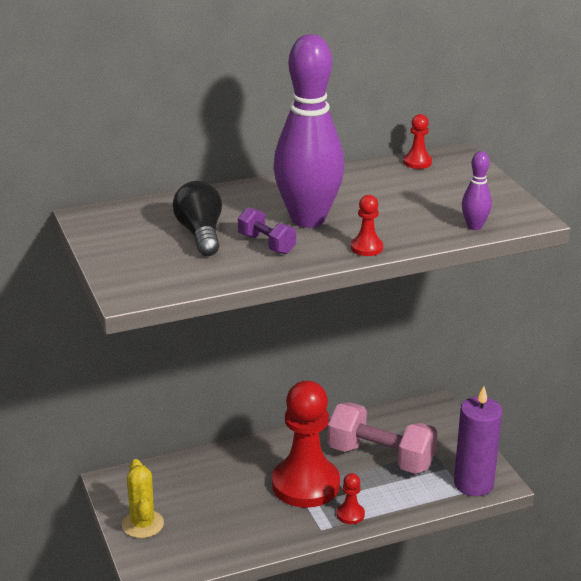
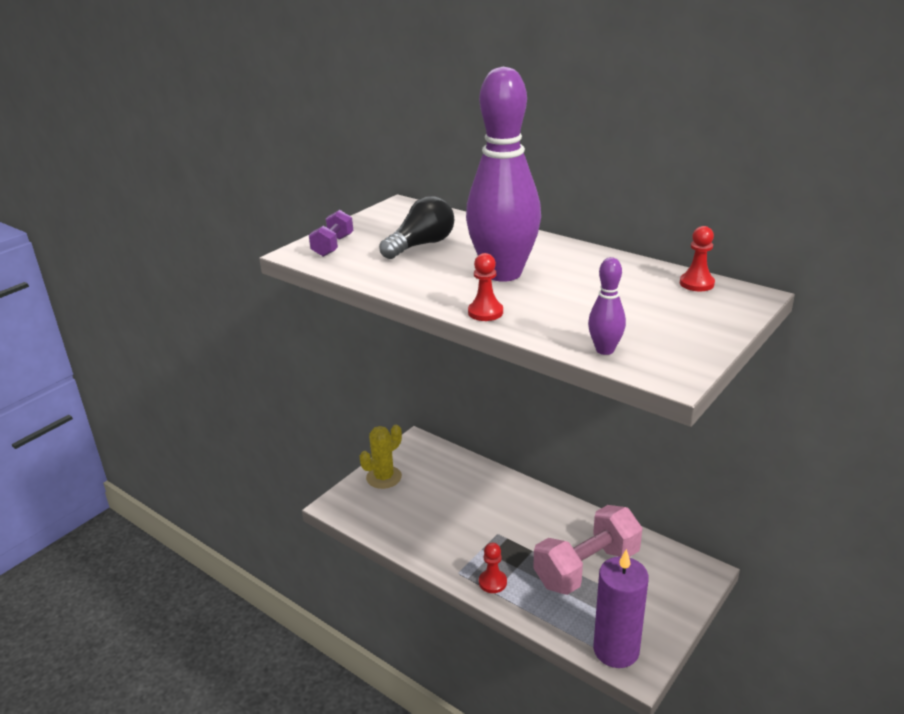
camera: 60 degrees right, 0 degrees up
(266, 244) = (436, 272): purple dumbbell -> purple dumbbell (333, 246)
(305, 485) = (505, 538): red pawn -> none
(381, 457) = (587, 568): pink dumbbell -> pink dumbbell turned 60 degrees clockwise

